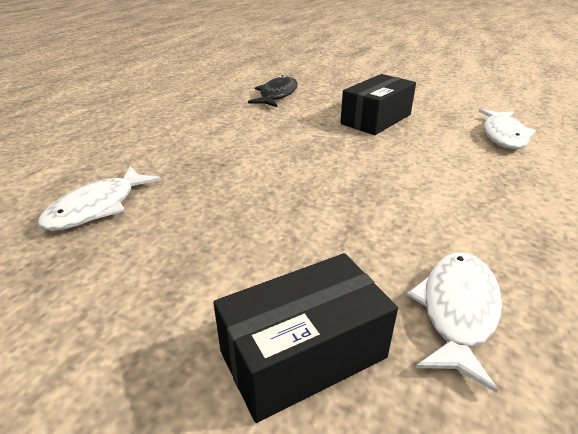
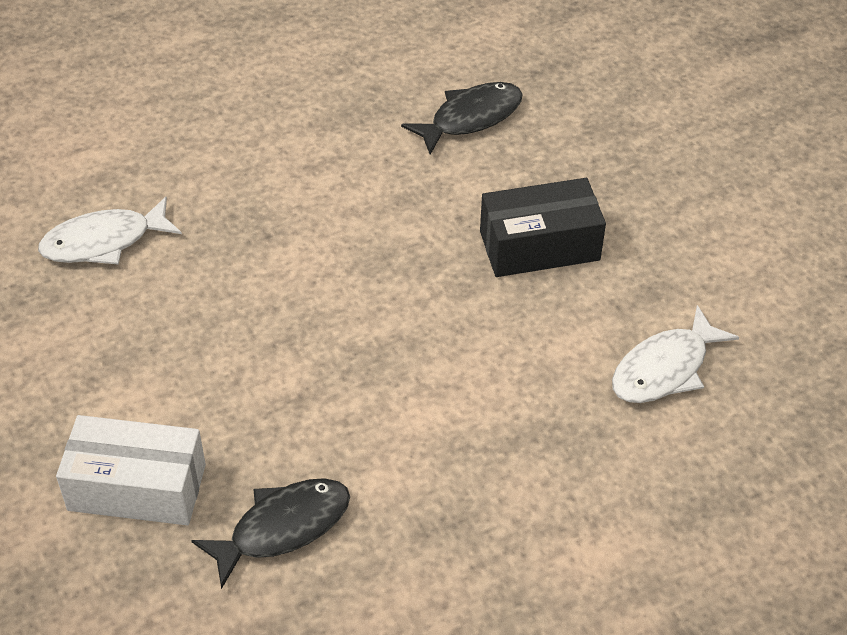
camera: 35 degrees right, 15 degrees up
(303, 354) = (137, 487): black box -> white box
(457, 311) = (283, 527): white fish -> black fish

